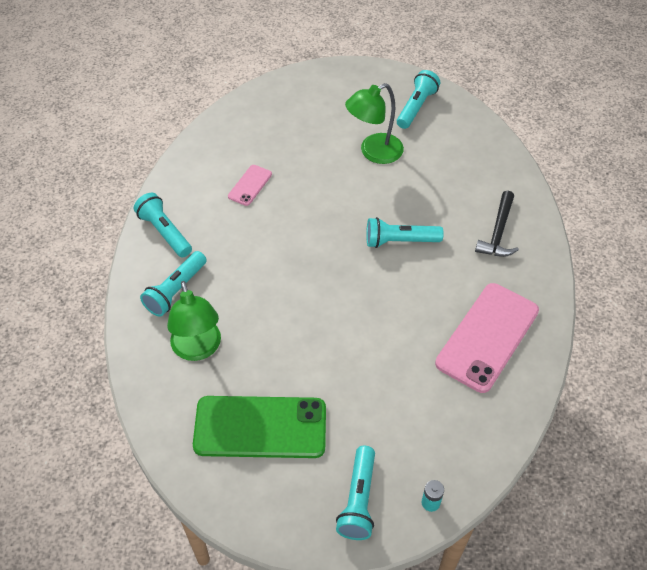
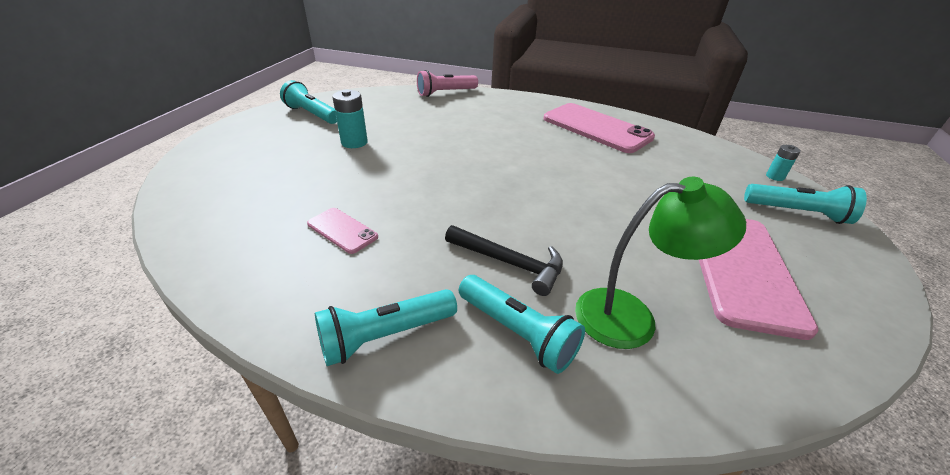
camera: 80 degrees left, 15 degrees down
(260, 427) = (742, 269): green phone -> pink phone
(373, 152) = (354, 142): green lamp -> turquoise battery
(400, 241) = (481, 147): turquoise flashlight -> none
(498, 232) = (487, 107): black hammer -> black hammer (509, 263)
(521, 189) = (445, 93): none -> pink flashlight

